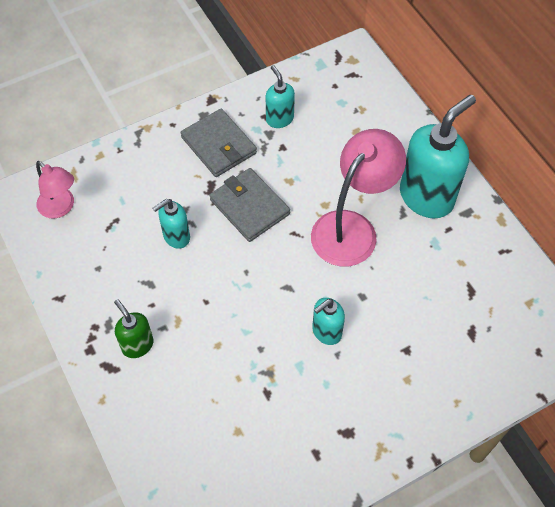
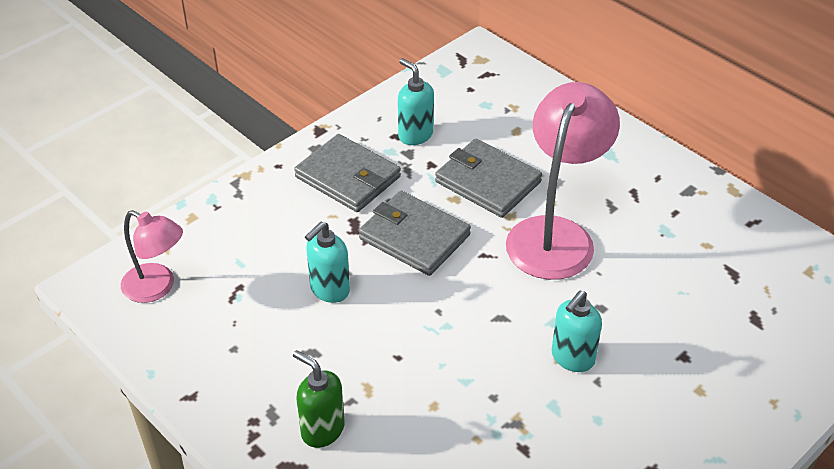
camera: 15 degrees left, 15 degrees down
(318, 172) = (488, 182): none -> grey wallet
(426, 197) = (633, 183): turquoise soap dispenser -> none

